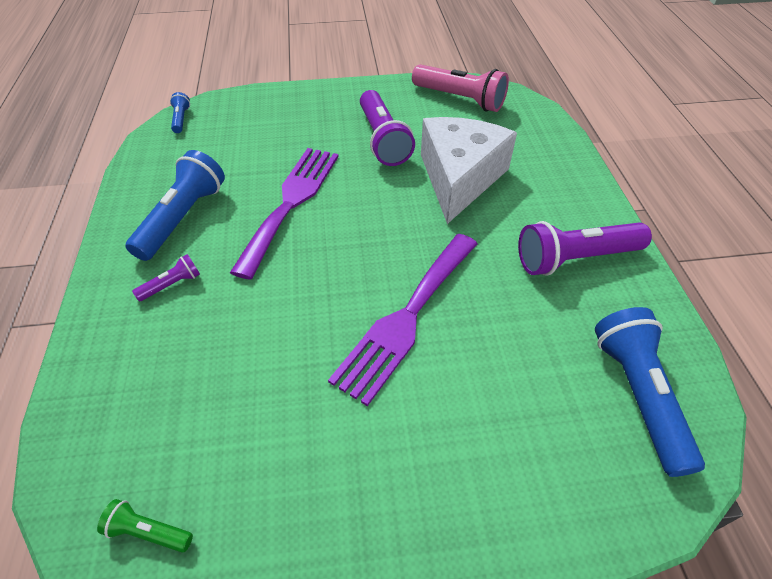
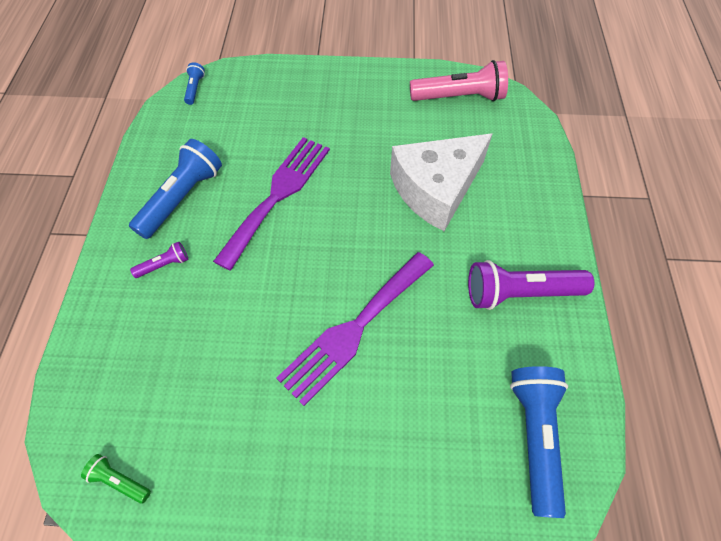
camera: 10 degrees right, 10 degrees up
(383, 140) = (374, 136): purple flashlight -> none
(459, 178) = (436, 189): white cheese -> white cheese turned 150 degrees counterclockwise
(460, 99) = (459, 97): pink flashlight -> pink flashlight turned 45 degrees counterclockwise

